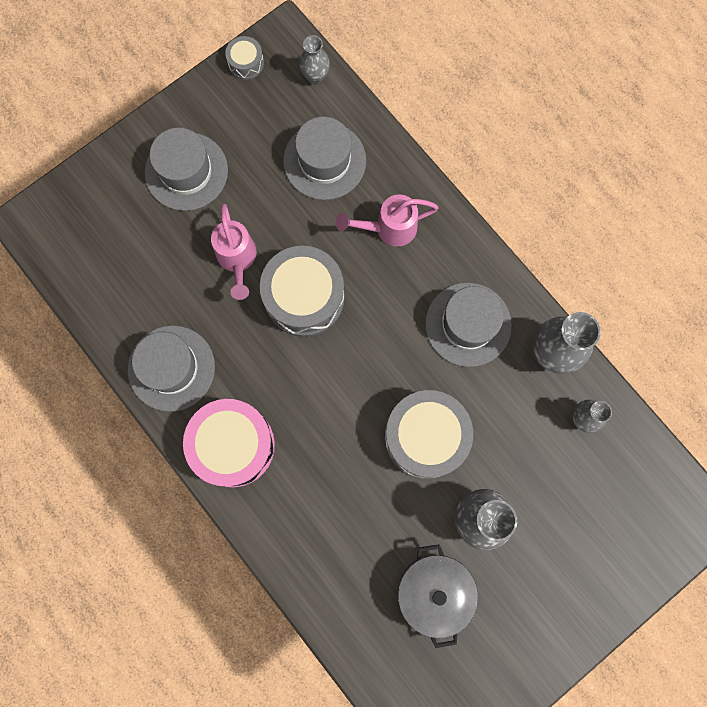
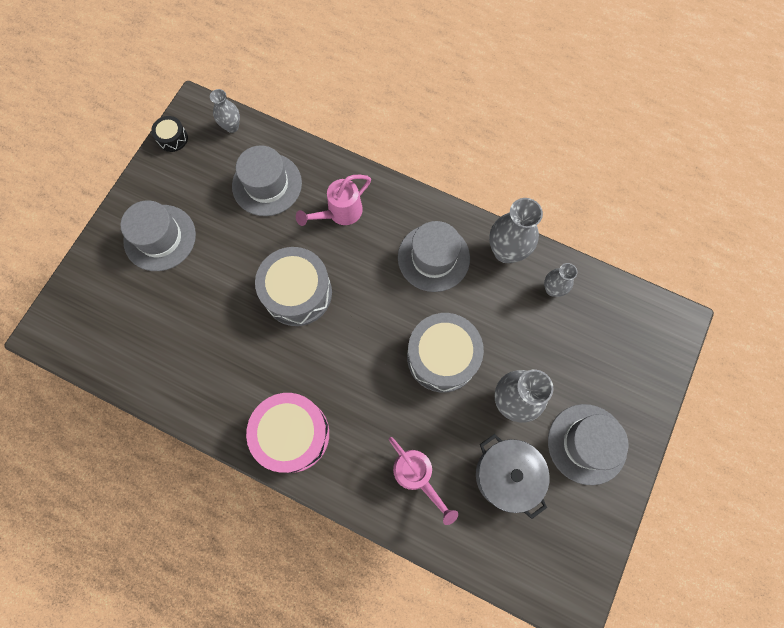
camera: 25 degrees left, 5 degrees down
(171, 368) = (214, 396): grey hat -> grey hat (587, 444)
(237, 260) = (231, 287): pink watering can -> pink watering can (417, 476)
(246, 63) = (172, 138): grey drum -> black drum

